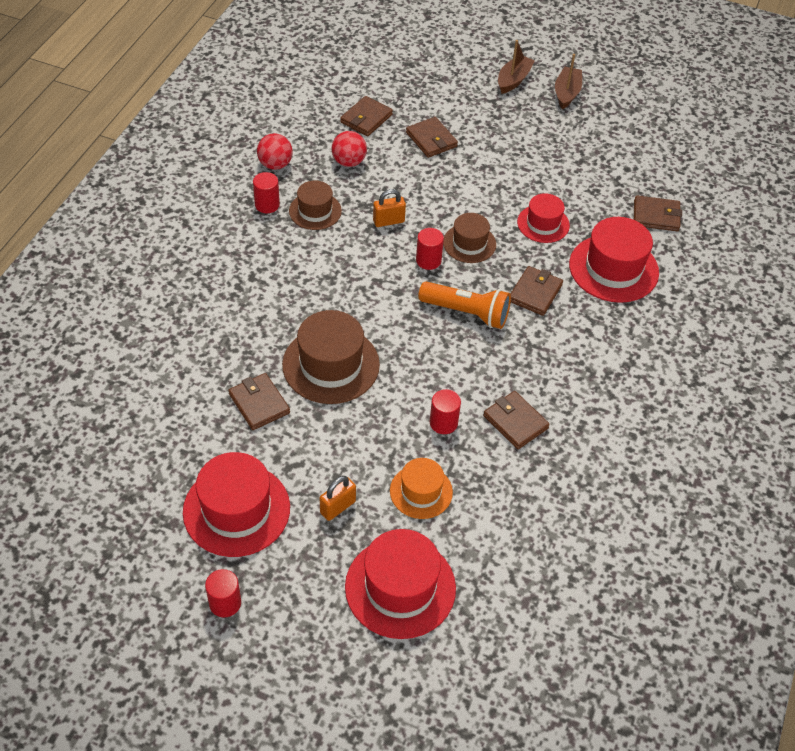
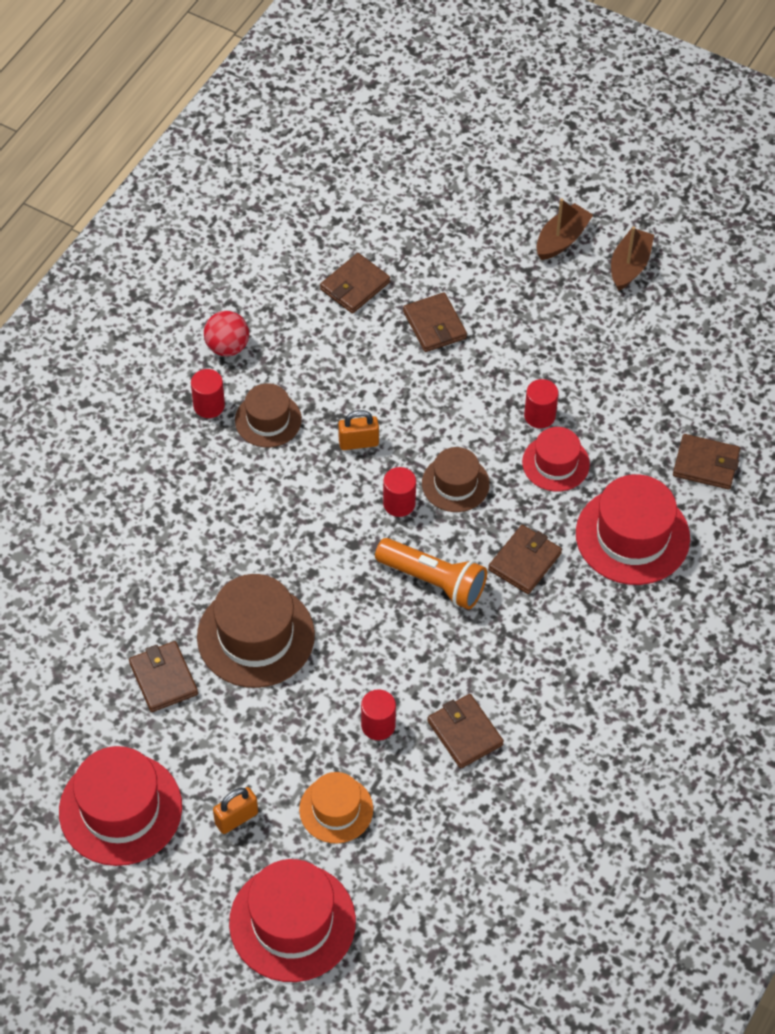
camera: 10 degrees right, 5 degrees up
(225, 603) = (94, 918): red cylinder -> red cylinder (539, 416)
(349, 162) = (322, 350): red ball -> none

